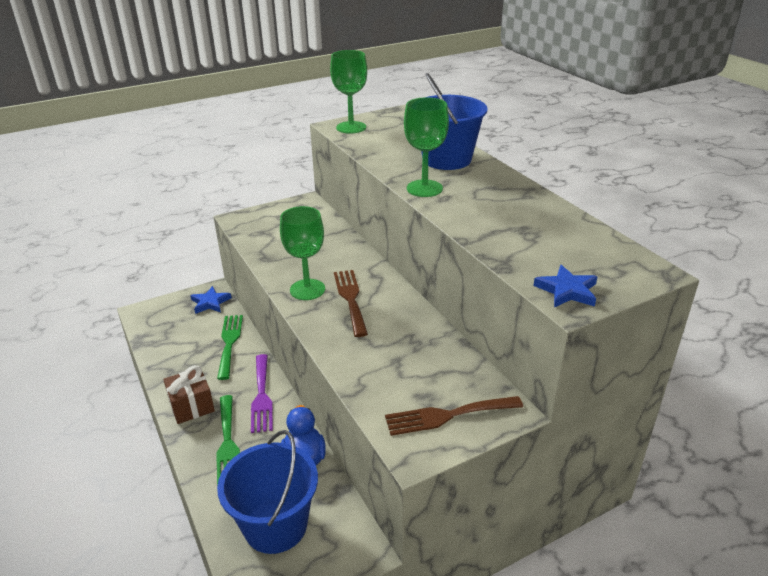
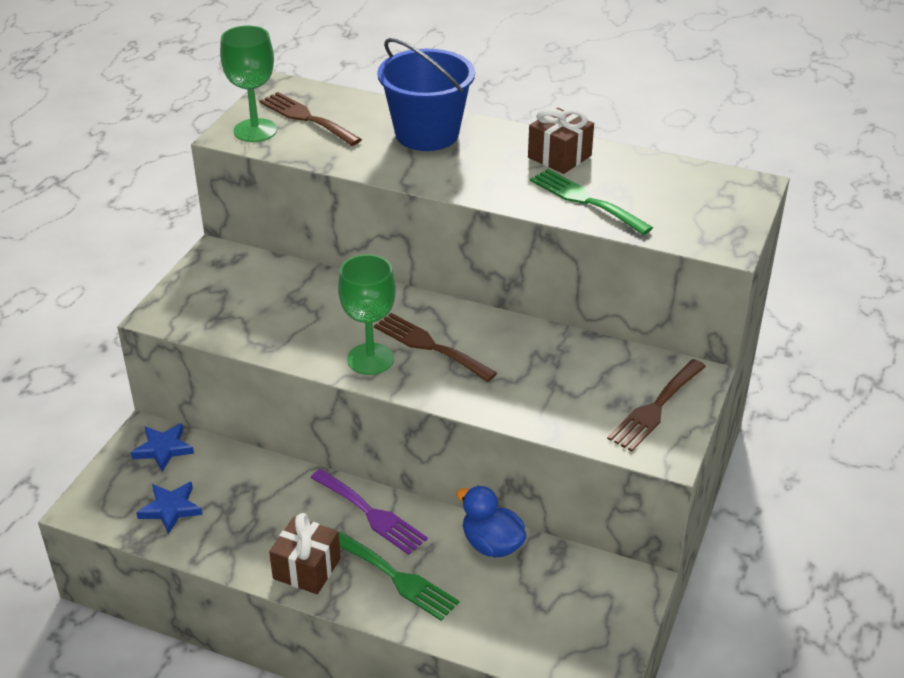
camera: 40 degrees left, 5 degrees up
(229, 343) = (255, 481): green fork -> green fork (585, 200)
(275, 525) = (539, 615): blue bucket -> none
(388, 130) = (306, 118): none -> brown fork
(424, 188) = (454, 181): green goblet -> none
(518, 200) = (559, 156): none -> brown gift
(567, 290) = (711, 235): blue star -> blue star (171, 509)

